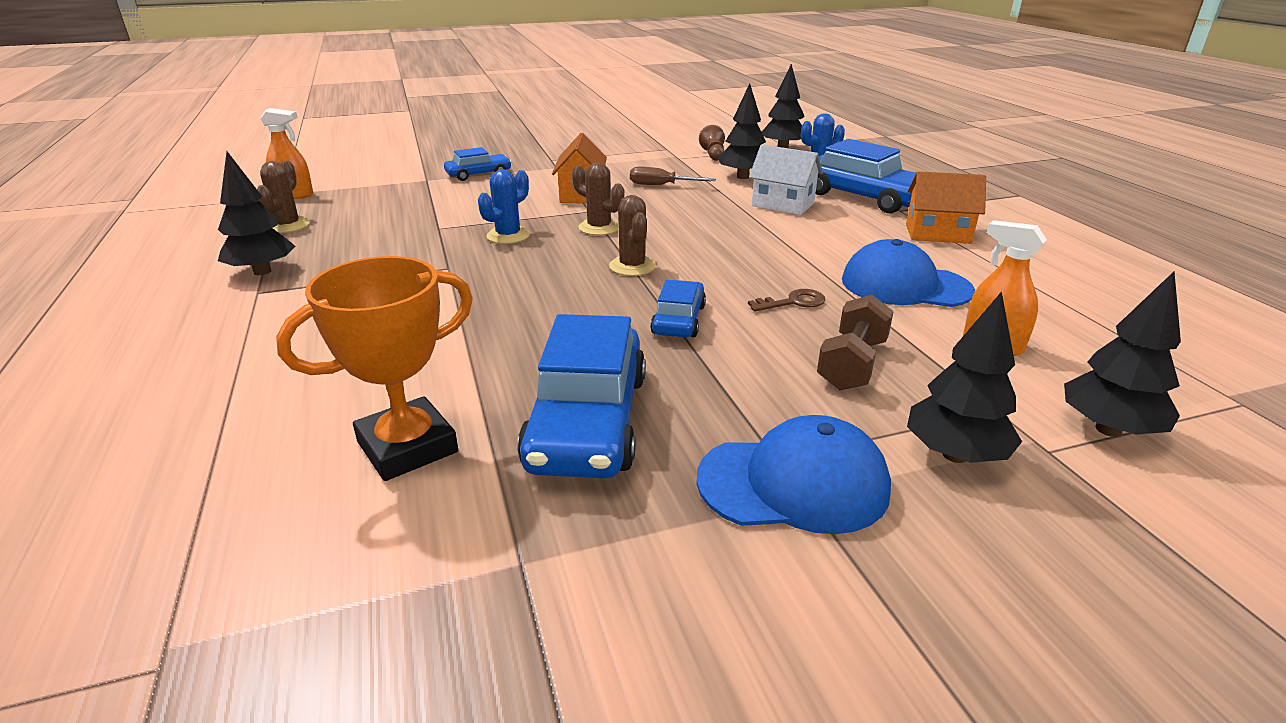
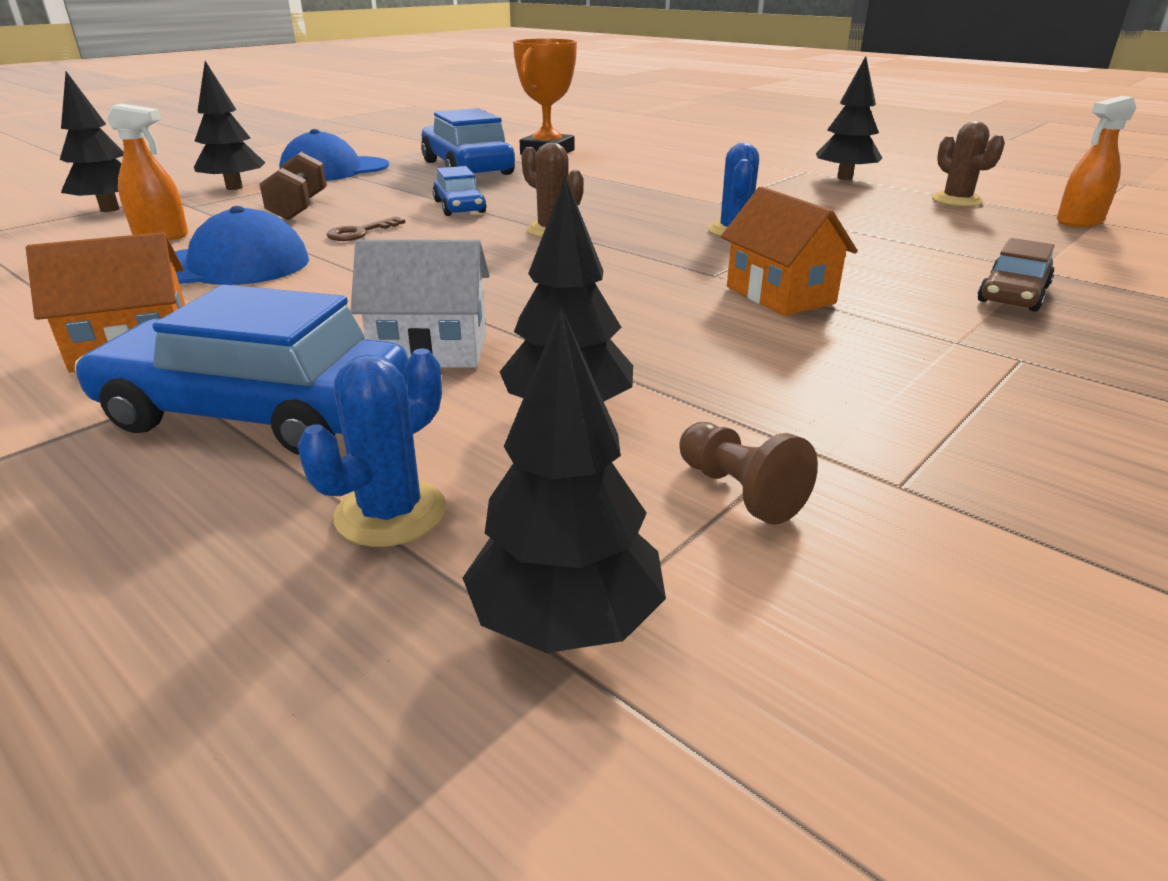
camera: 150 degrees right, 0 degrees up
(478, 174) = (1013, 294): blue car -> brown car
(599, 228) = (657, 257): brown cactus -> none
(661, 185) = (695, 343): brown screwdriver -> none

